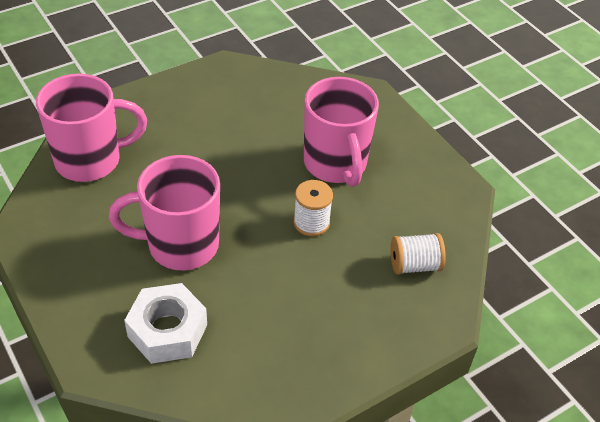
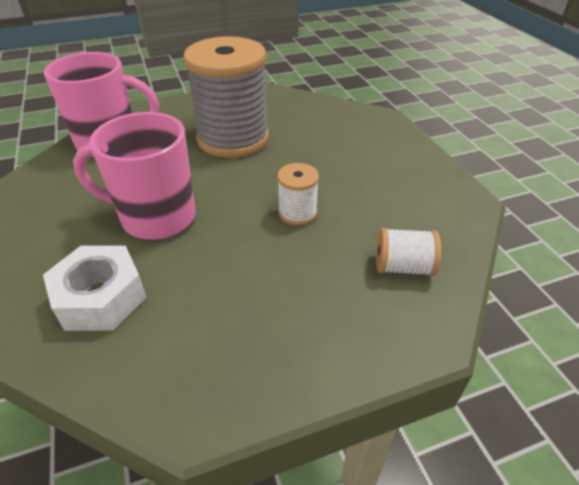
camera: 15 degrees right, 5 degrees down
(220, 140) = (233, 138): none -> grey spool
(335, 164) = (337, 167): pink mug -> none

